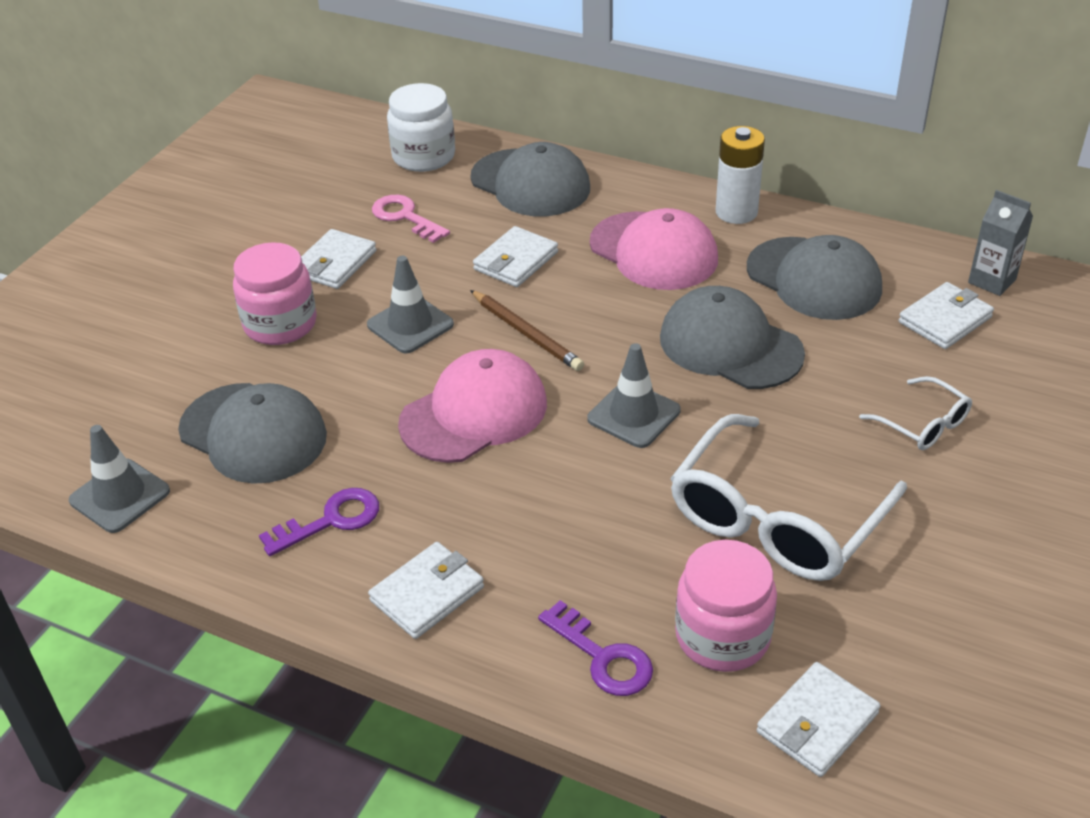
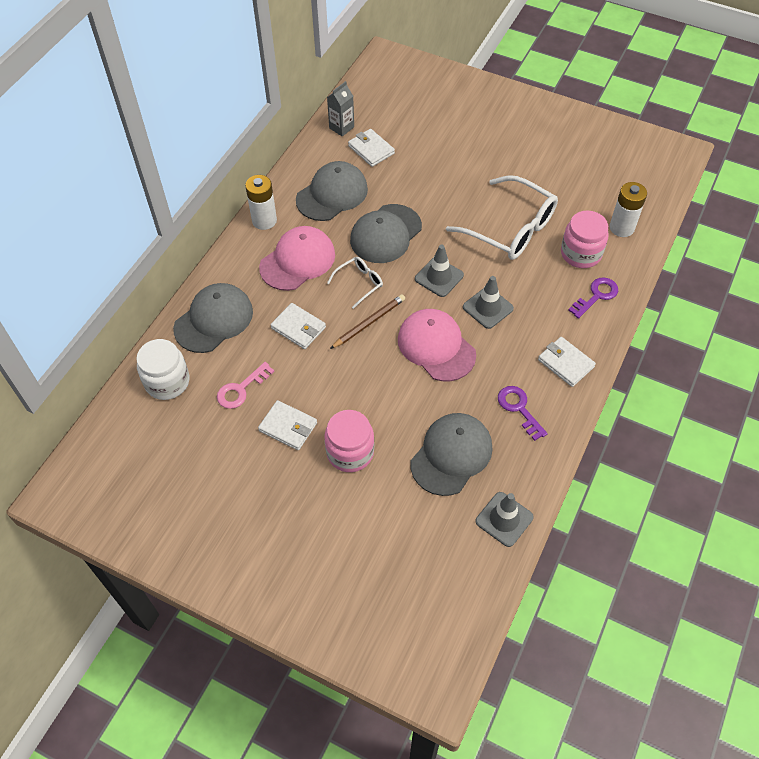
camera: 90 degrees left, 15 degrees up
(410, 325) = (356, 381): grey traffic cone -> grey traffic cone (488, 308)
(817, 723) = (621, 228): white wallet -> white battery
(923, 424) = (447, 169): white glasses -> white glasses (359, 283)

